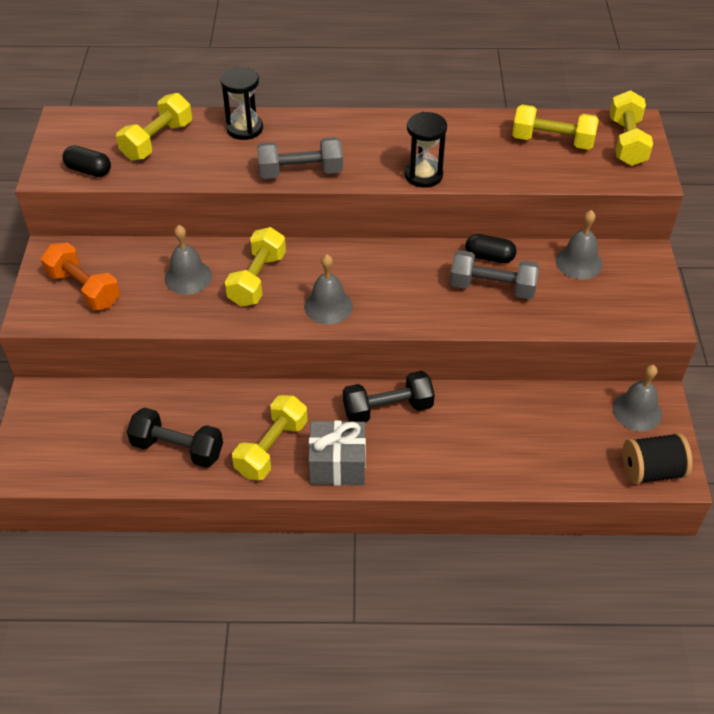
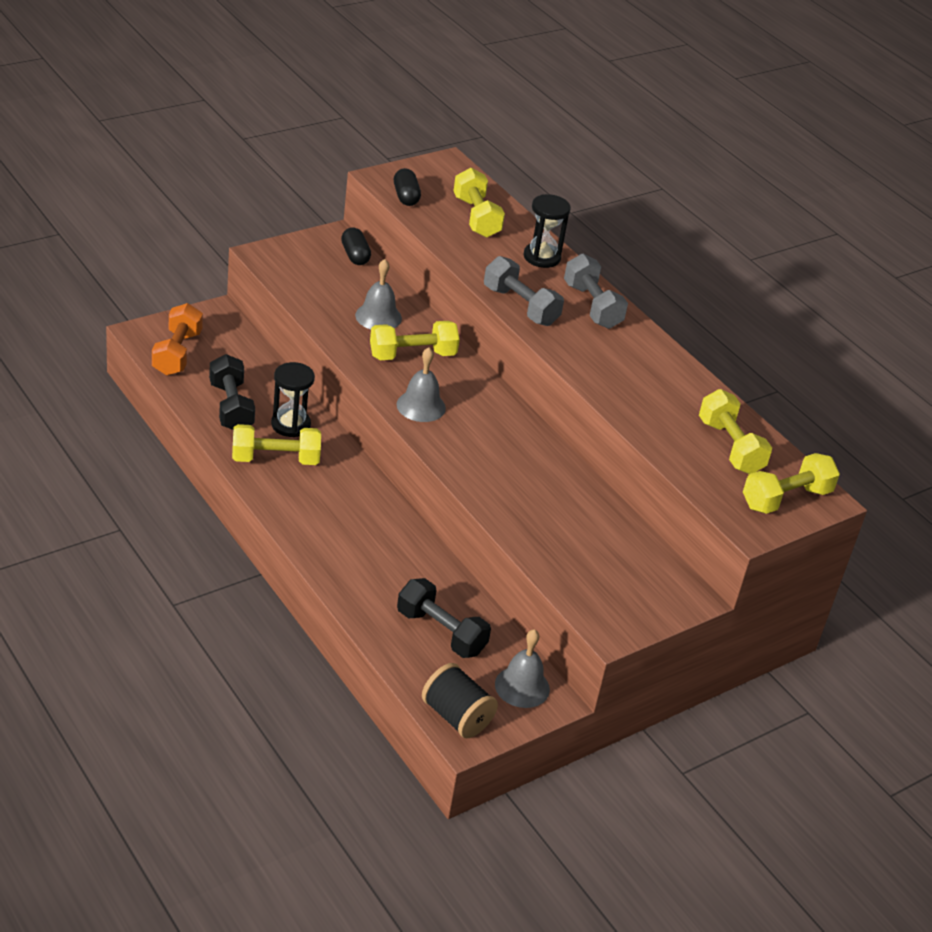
camera: 50 degrees right, 10 degrees down
(84, 289) = (314, 268): orange dumbbell -> orange dumbbell (177, 353)
(157, 141) = (476, 217): yellow dumbbell -> yellow dumbbell turned 75 degrees clockwise
(337, 465) = (290, 504): grey gift -> none
(387, 409) = (376, 514): black dumbbell -> black dumbbell (441, 632)
(423, 175) = (593, 378): black hourglass -> black hourglass (290, 425)
(489, 257) = (578, 487): black capsule -> black capsule (355, 255)
(492, 287) = (540, 500): grey dumbbell -> grey dumbbell (592, 306)
(579, 262) = (631, 550): grey bell -> none

